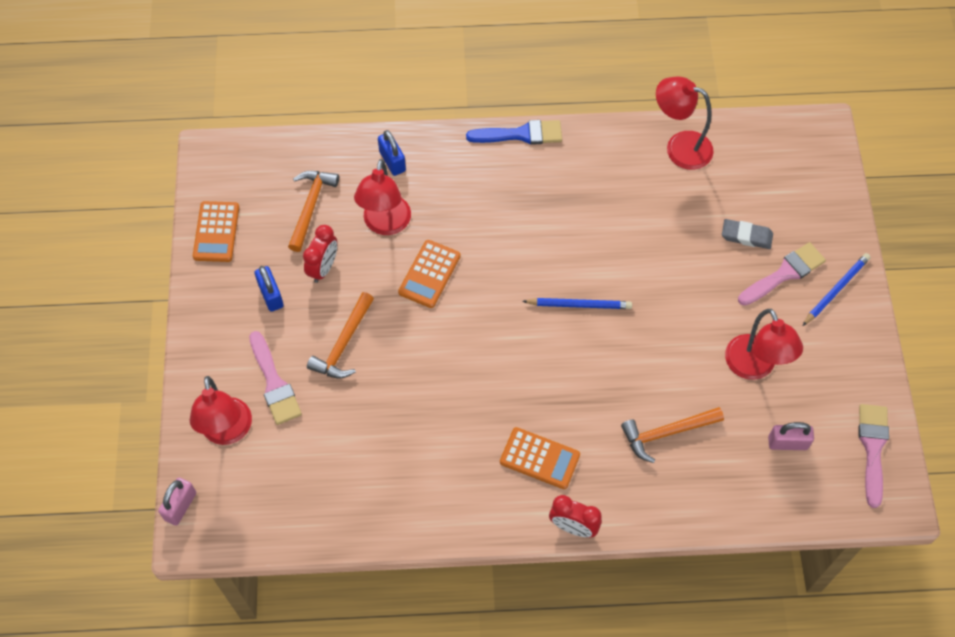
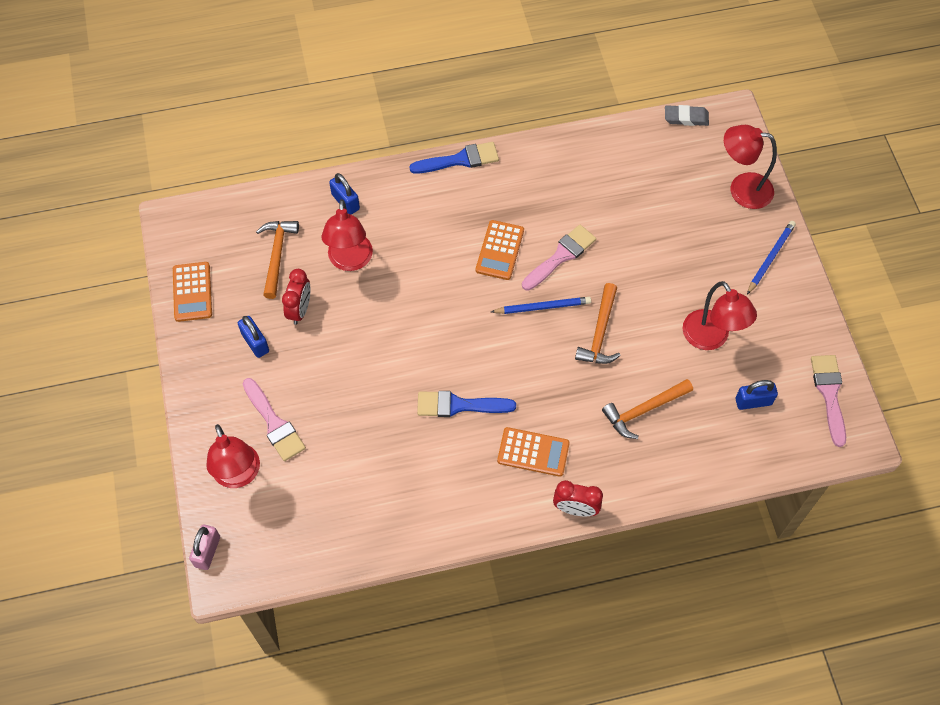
camera: 10 degrees left, 0 degrees up
(343, 344) = (332, 377): orange hammer -> orange hammer (600, 333)
(429, 274) = (400, 300): orange calculator -> orange calculator (500, 250)
(470, 395) = (459, 405): none -> blue brush
(679, 147) = (606, 150): red lamp -> red lamp (741, 189)
(746, 236) = (682, 221): grey eraser -> grey eraser (686, 118)
(784, 273) = (722, 250): pink brush -> pink brush (561, 256)
(787, 443) = (753, 401): pink padlock -> blue padlock

